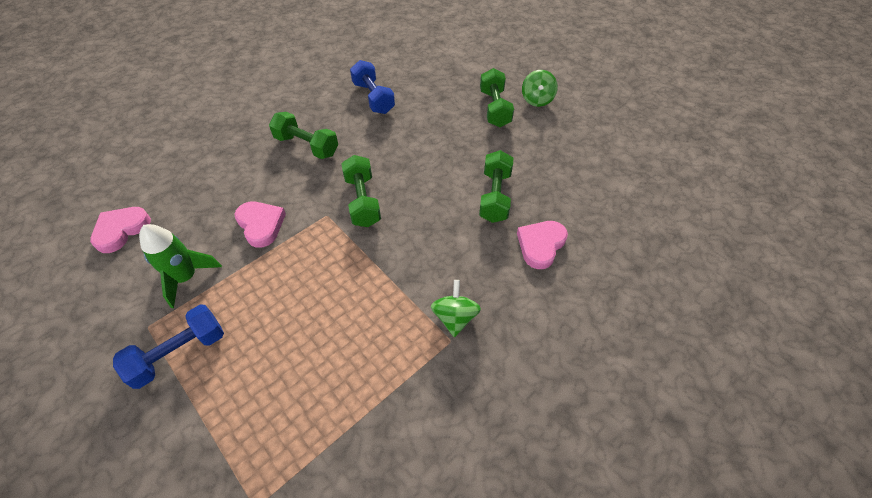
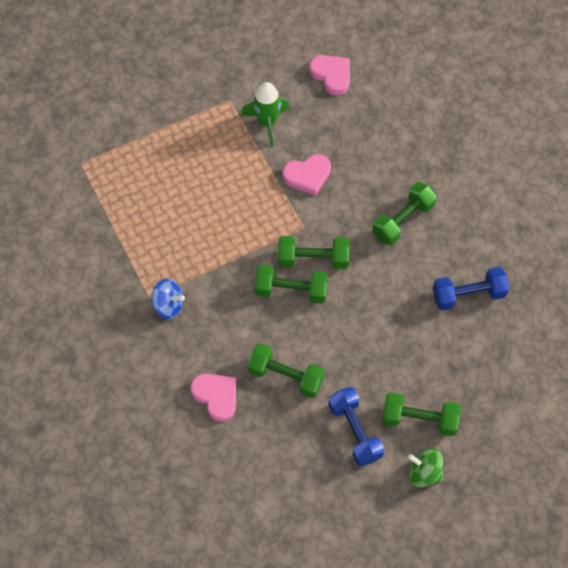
camera: 105 degrees right, 10 degrees up
(179, 353) = (200, 120): blue dumbbell -> blue dumbbell (355, 431)
(402, 211) = (291, 290): none -> green dumbbell
(454, 317) = (168, 305): green spinning top -> blue spinning top

